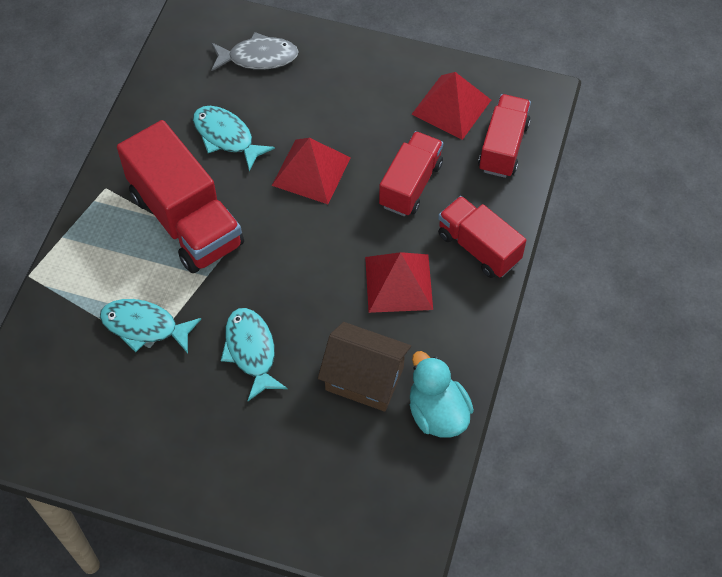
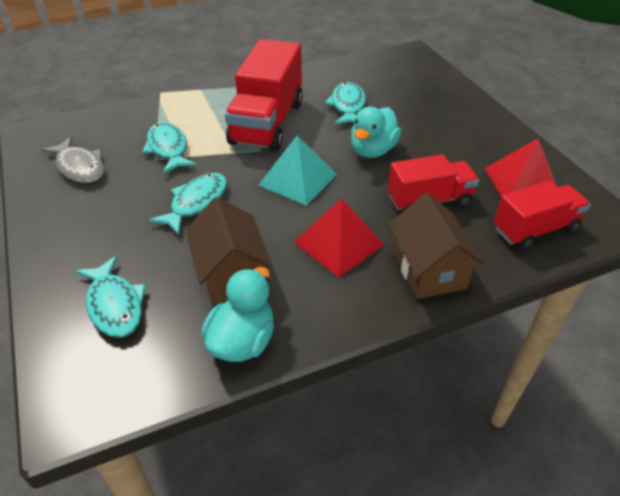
camera: 50 degrees right, 15 degrees down
(258, 57) = (421, 87): grey fish -> grey fish (79, 167)
(294, 255) = (297, 179): none -> turquoise pyramid
(311, 171) = (372, 150): red pyramid -> turquoise duck
(324, 479) = (115, 305): none -> turquoise fish
(478, 247) = (428, 270): red truck -> brown house

